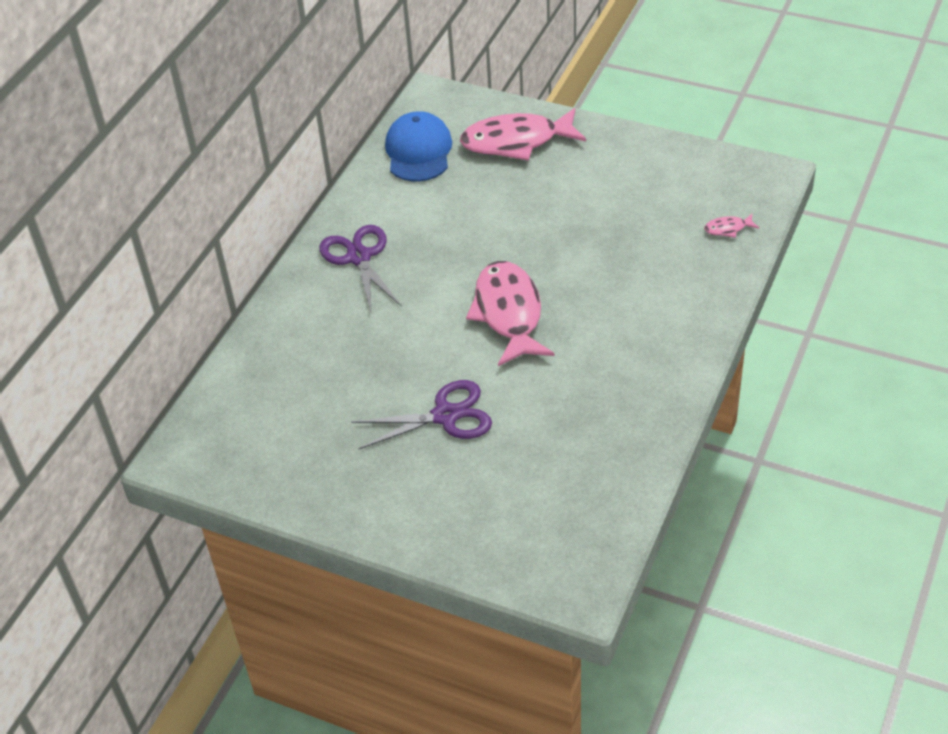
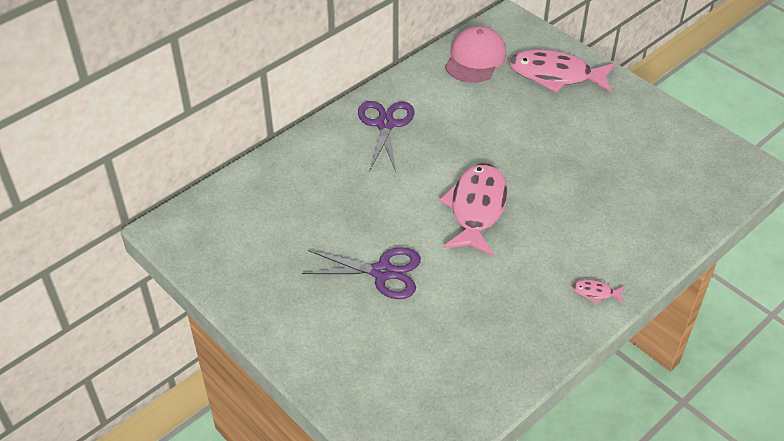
camera: 20 degrees right, 0 degrees up
(418, 151) = (475, 58): blue cap -> pink cap
(728, 229) = (694, 202): pink fish -> pink fish (595, 293)

